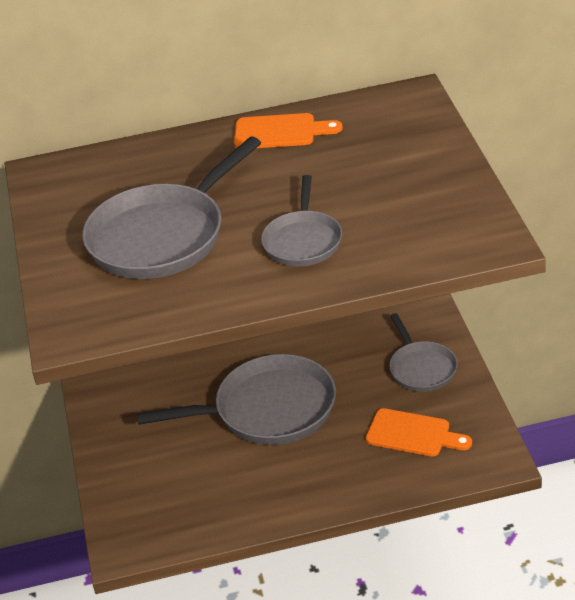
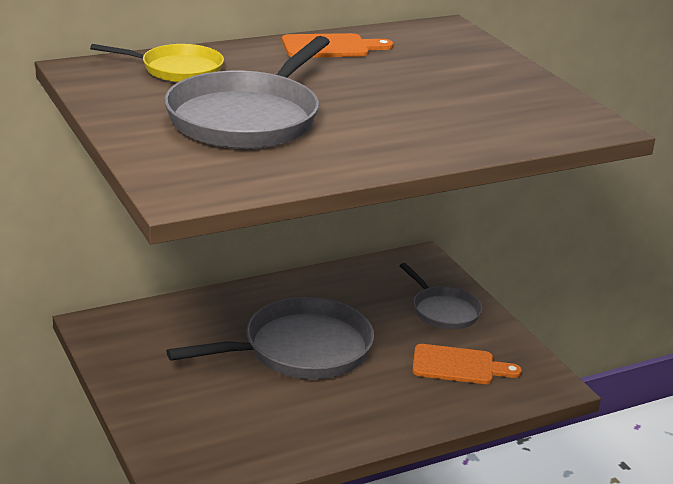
camera: 20 degrees left, 10 degrees down
(124, 170) = (177, 69): none -> yellow pan
(303, 241) = (403, 123): grey pan -> none

